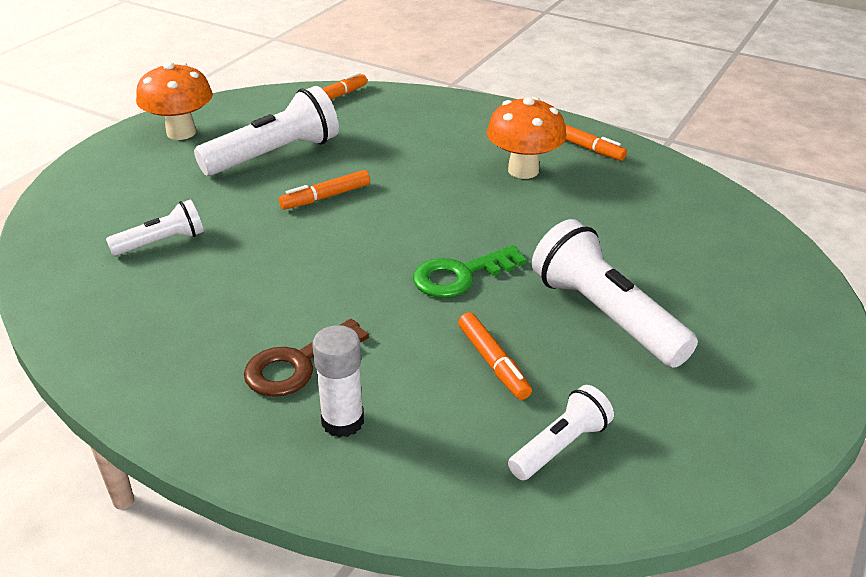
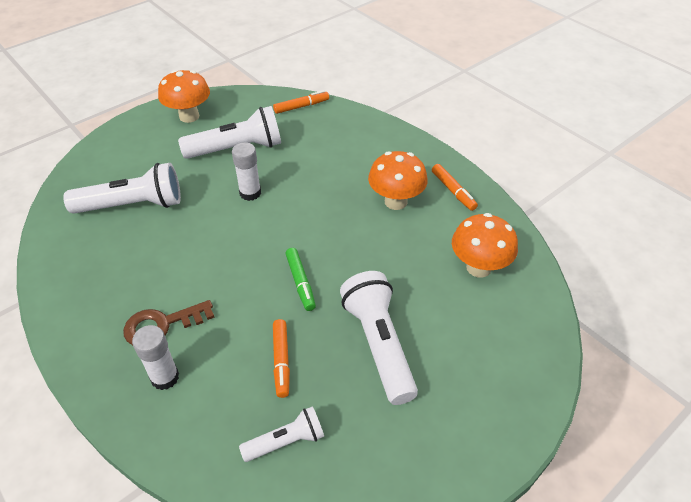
camera: 20 degrees right, 10 degrees up
(162, 242) = (132, 205): white flashlight -> white flashlight, size x1.78
(326, 197) = (250, 193): orange marker -> white glue stick
(460, 275) = (300, 282): green key -> green marker
(668, 214) = (478, 267): none -> orange mushroom

